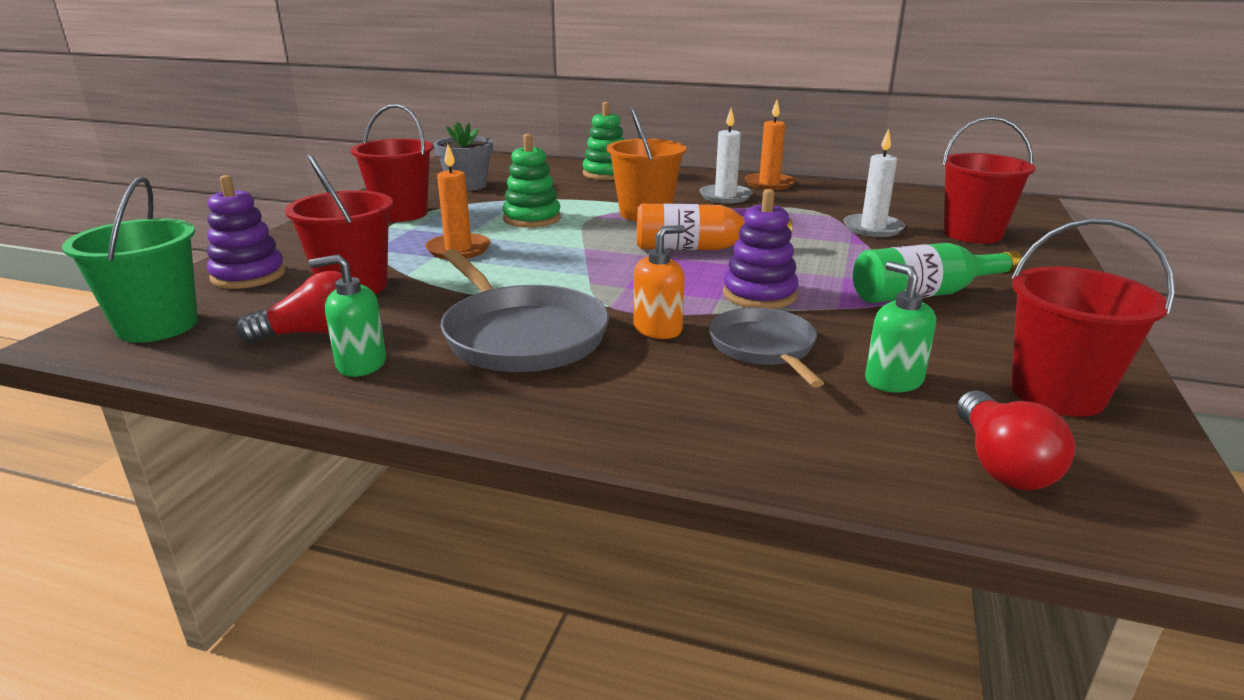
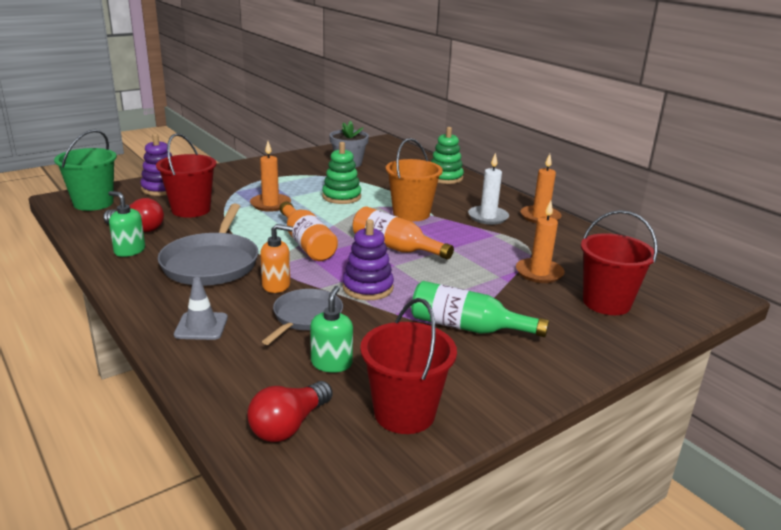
camera: 35 degrees right, 0 degrees up
(401, 214) = (283, 173): red bucket -> none
(595, 275) = (306, 243): none -> orange bottle
(669, 410) = (201, 326): none -> grey traffic cone
(873, 228) = (539, 273): white candle -> orange candle

